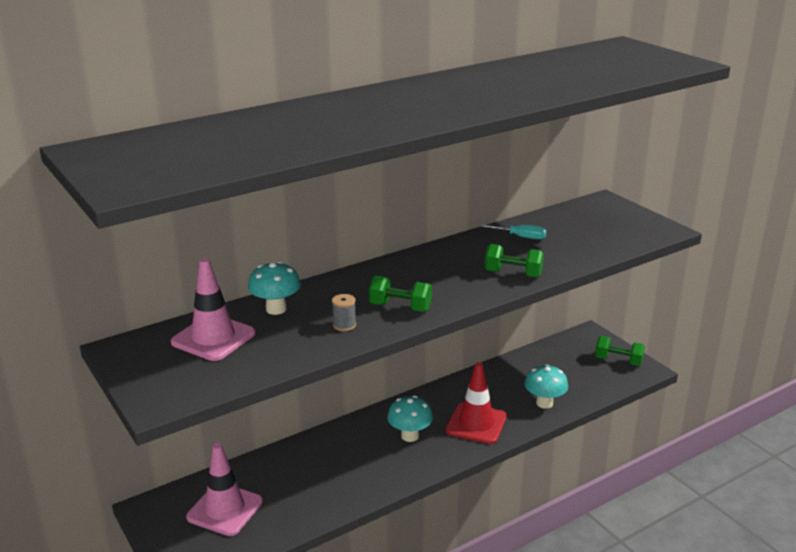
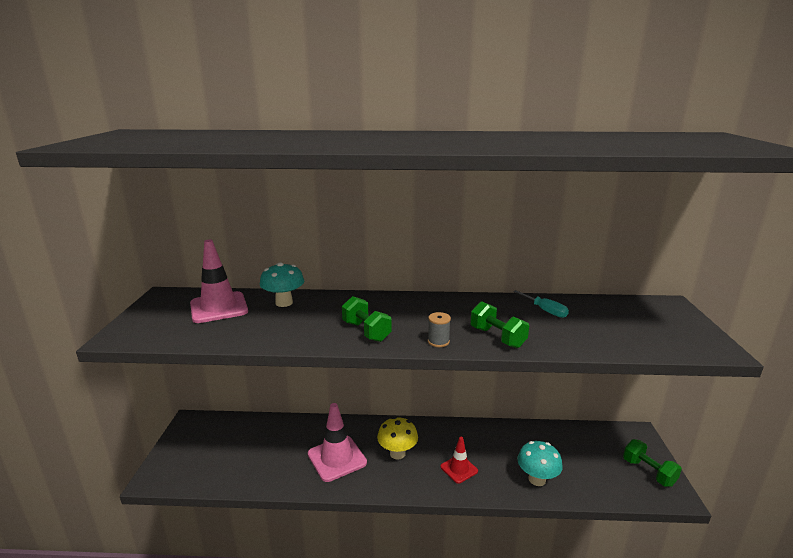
camera: 35 degrees right, 5 degrees down
(225, 509) = (225, 446): pink traffic cone -> pink traffic cone (337, 458)
(344, 325) = (307, 330): grey spool -> grey spool (438, 342)
(410, 436) = (397, 453): turquoise mushroom -> yellow mushroom
(476, 424) = (459, 469): red traffic cone -> red traffic cone, size x0.59

